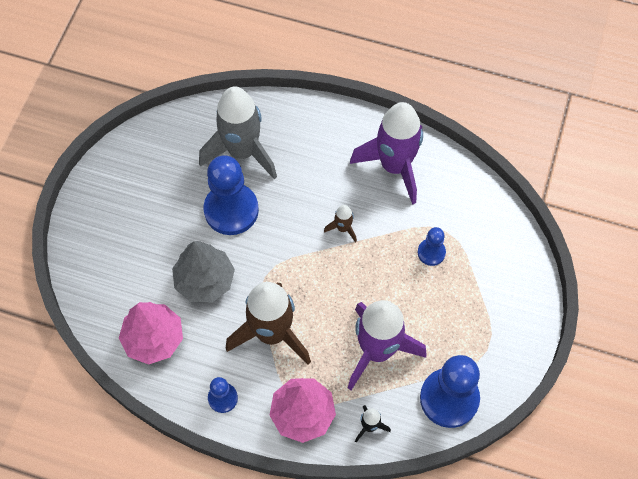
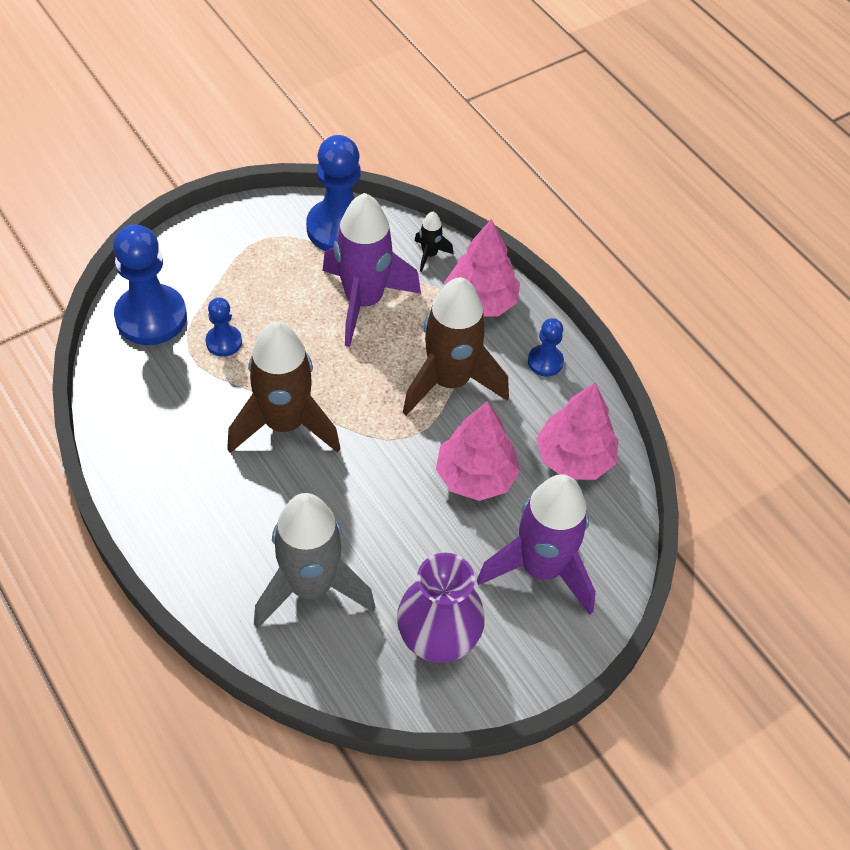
camera: 145 degrees left, 10 degrees down
(153, 173) = (438, 640): none -> purple vase
(204, 280) = (476, 476): grey tree -> pink tree
(231, 210) = (384, 529): blue pawn -> blue pawn (151, 317)
(343, 228) = (284, 424): brown rocket -> brown rocket, size x2.38
(394, 166) = (165, 445): purple rocket -> purple rocket (541, 569)

